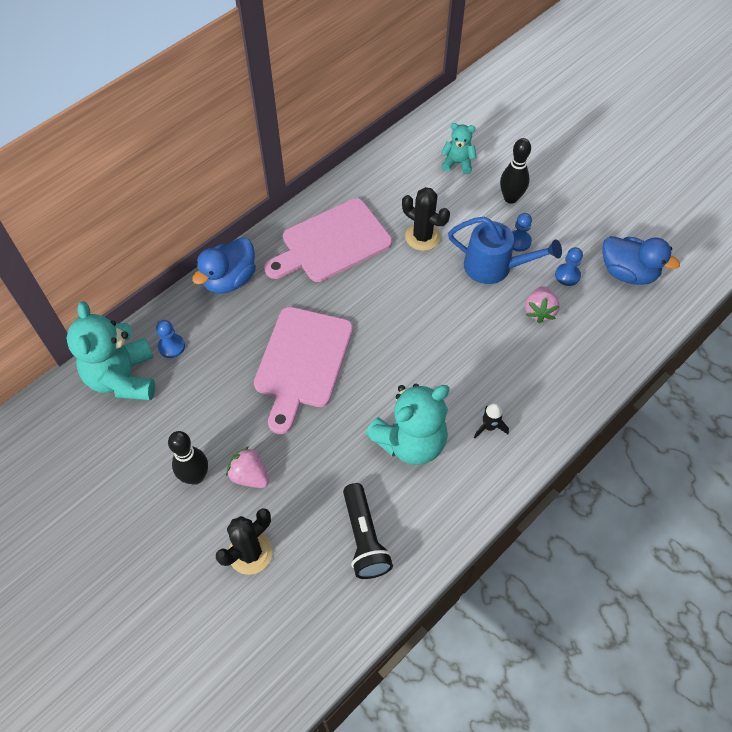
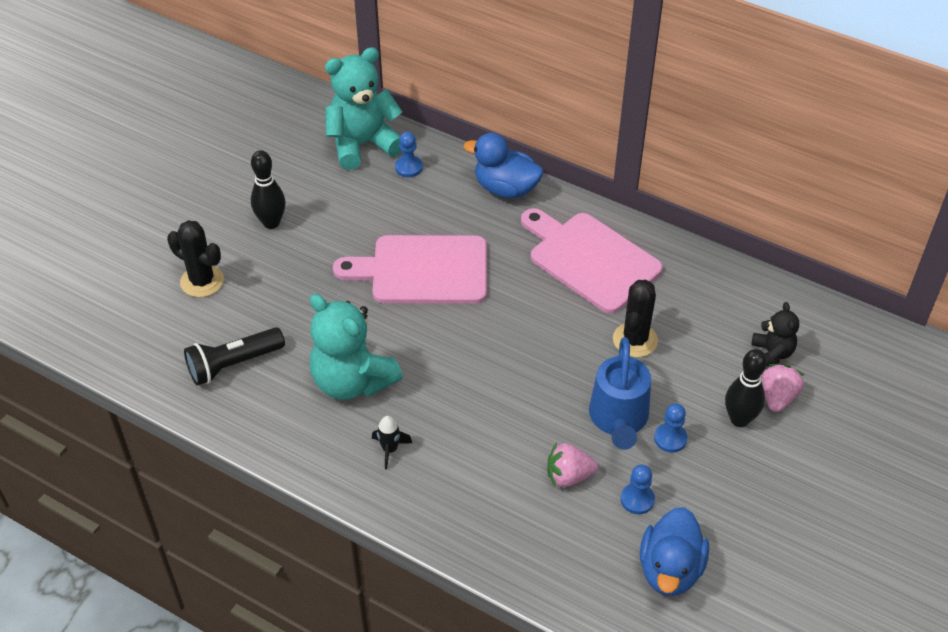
camera: 75 degrees right, 10 degrees down
(249, 475) = (281, 261): pink strawberry -> pink strawberry (778, 397)
(457, 163) = (771, 353): turquoise teddy bear -> black teddy bear

